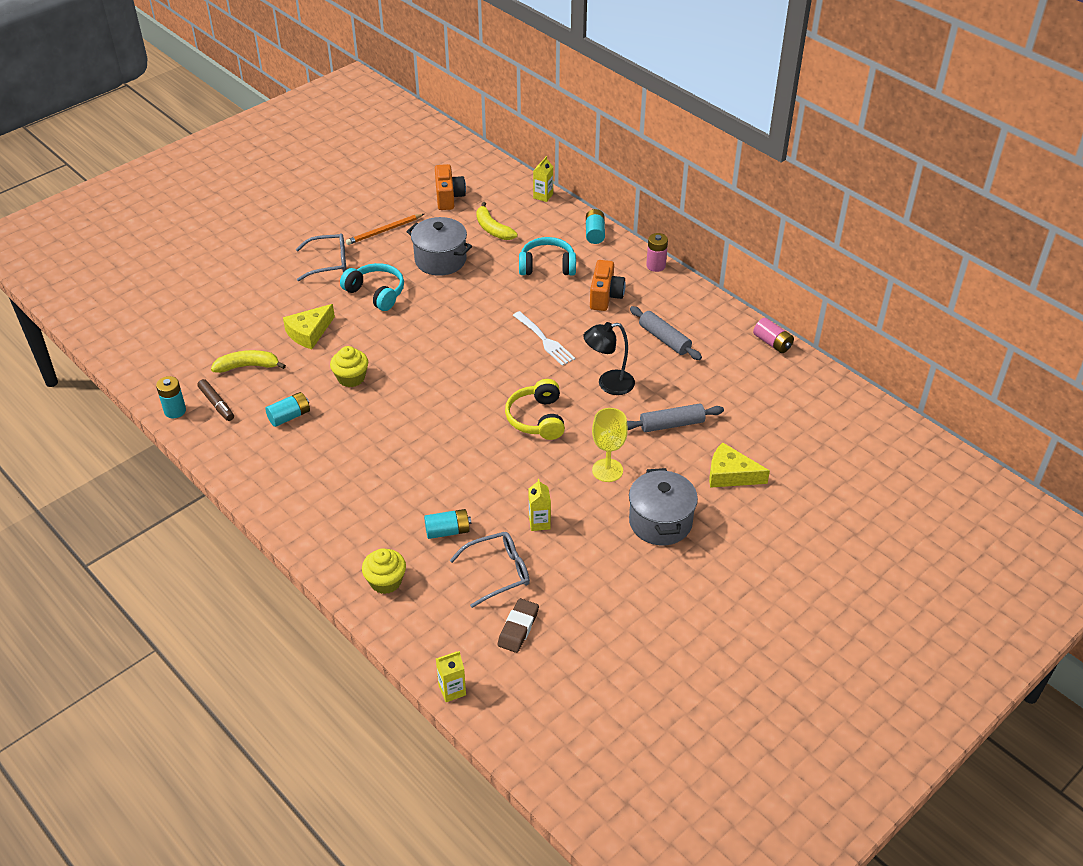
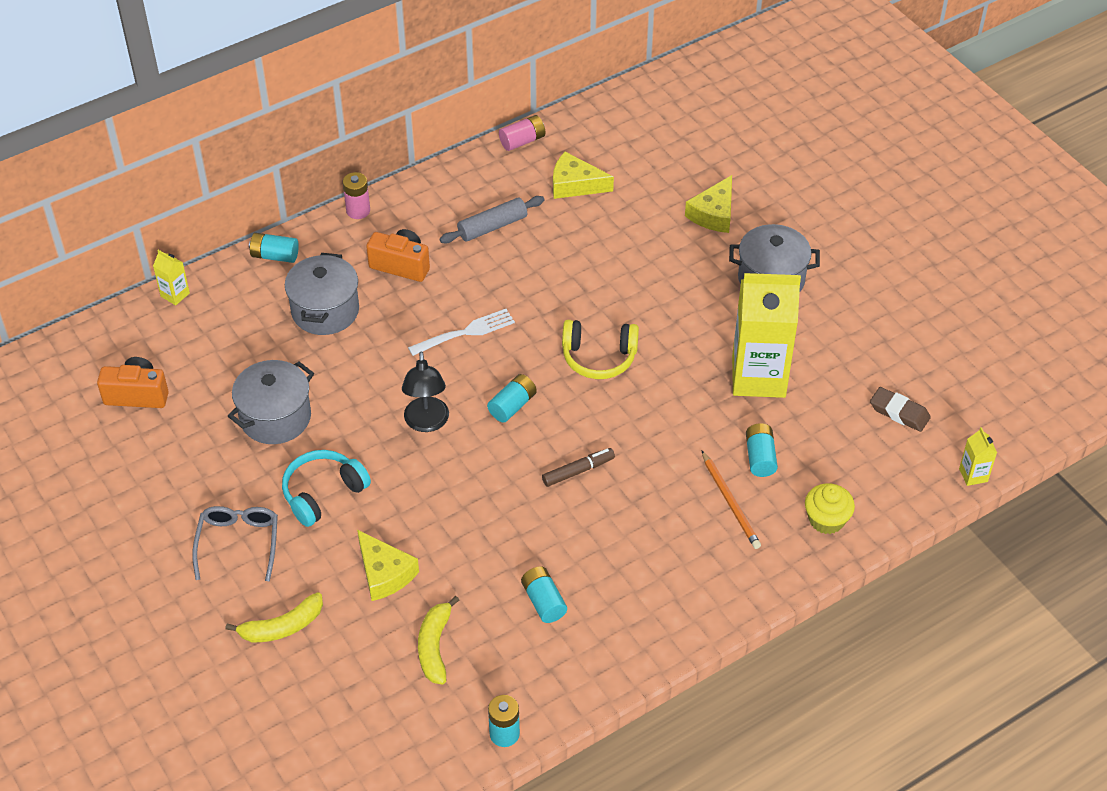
camera: 80 degrees left, 5 degrees up
(216, 404) = (501, 684): brown marker -> brown marker (578, 471)
(351, 378) = (486, 531): yellow cupcake -> none
(384, 231) = (187, 474): orange pencil -> orange pencil (730, 502)
(475, 375) = (512, 406): none -> turquoise battery
(492, 229) = (227, 355): yellow banana -> yellow banana (282, 627)
(498, 572) = (824, 420): grey glasses -> none
(539, 523) = (758, 376): yellow carton -> yellow carton, size x2.44
(547, 266) = (325, 311): turquoise headphones -> grey pot
(607, 470) = (691, 309): yellow goblet -> none
(608, 384) = (556, 287): black lamp -> black lamp (427, 423)
(672, 424) = (632, 245): grey rolling pin -> none
(732, 381) = (575, 184): none -> yellow cheese

